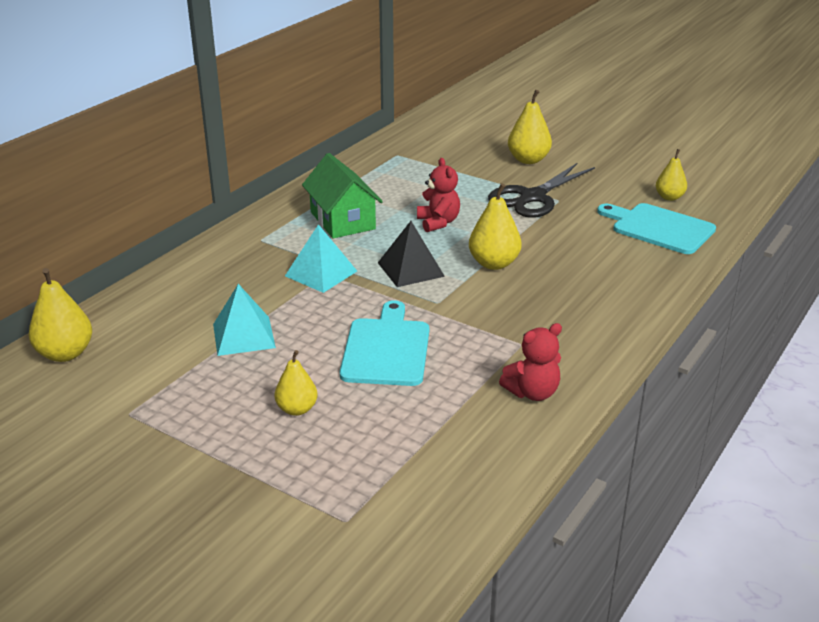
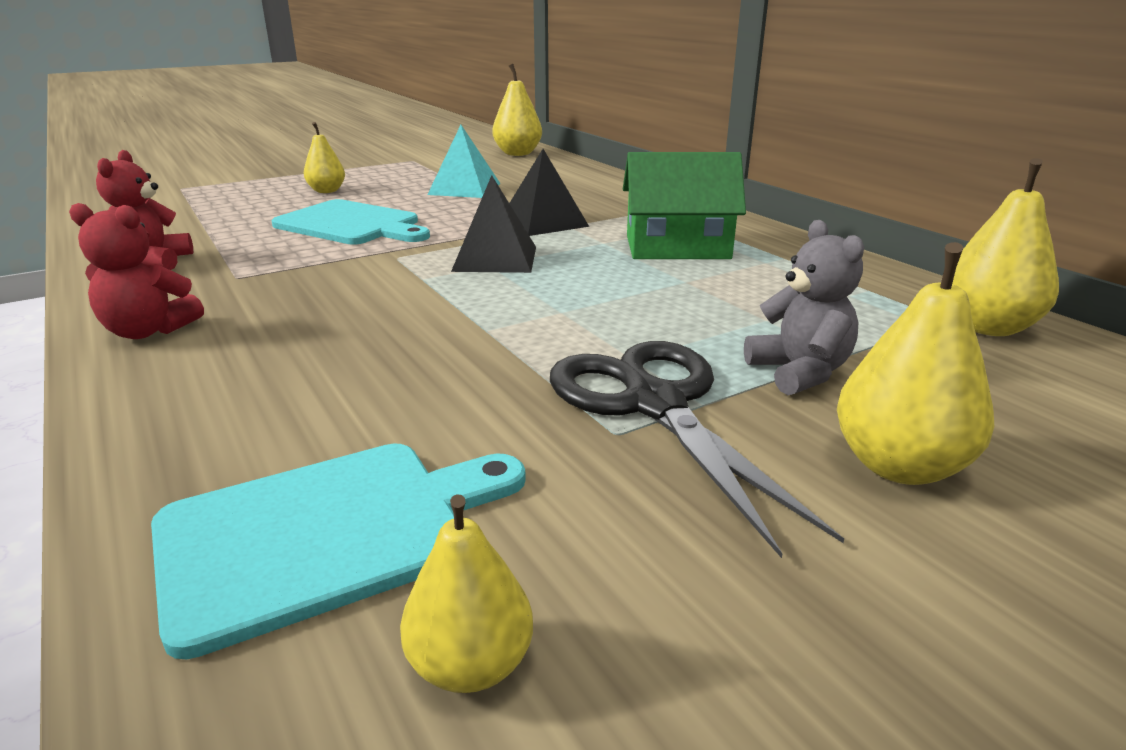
camera: 115 degrees right, 5 degrees down
(321, 273) = (543, 222): turquoise pyramid -> black pyramid
(438, 222) = (616, 297): red teddy bear -> red teddy bear (148, 331)
(479, 177) = (799, 372): none -> grey teddy bear
(494, 264) = (439, 305): yellow pear -> yellow pear (987, 327)

